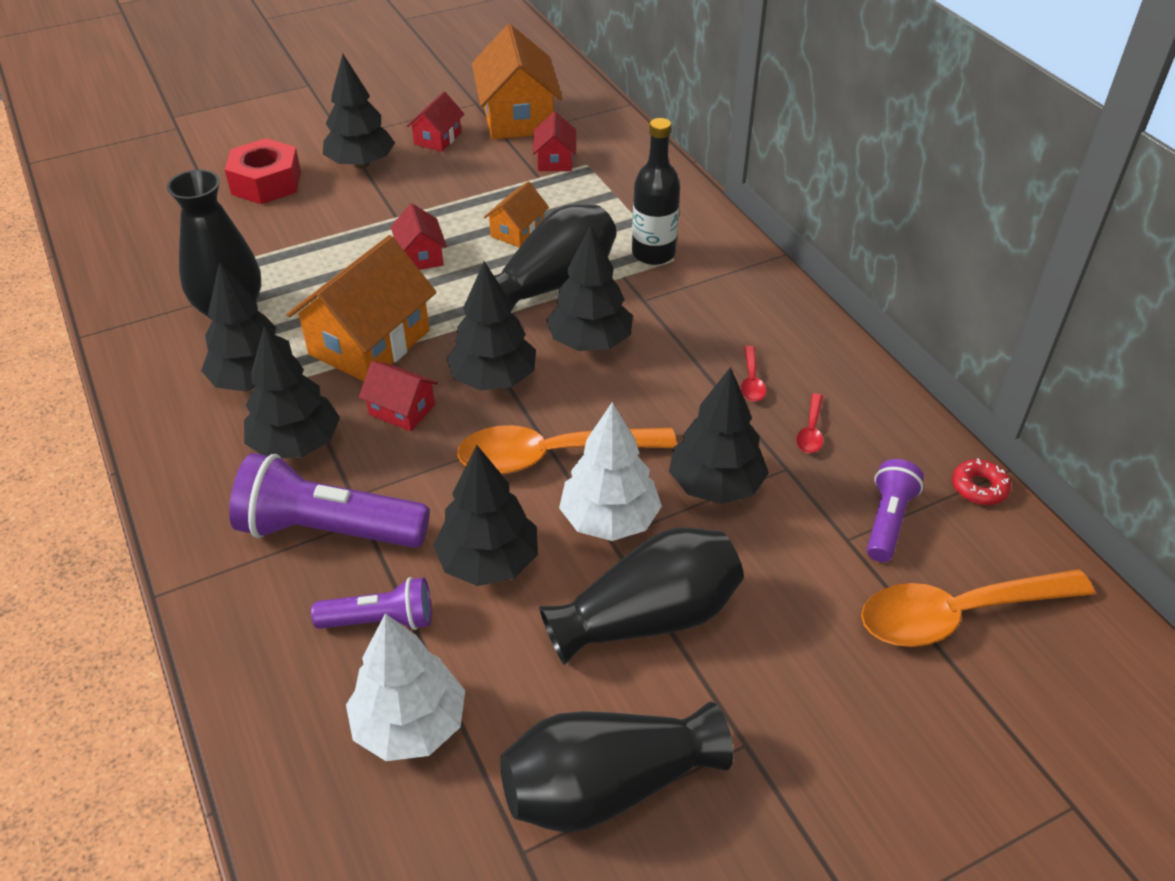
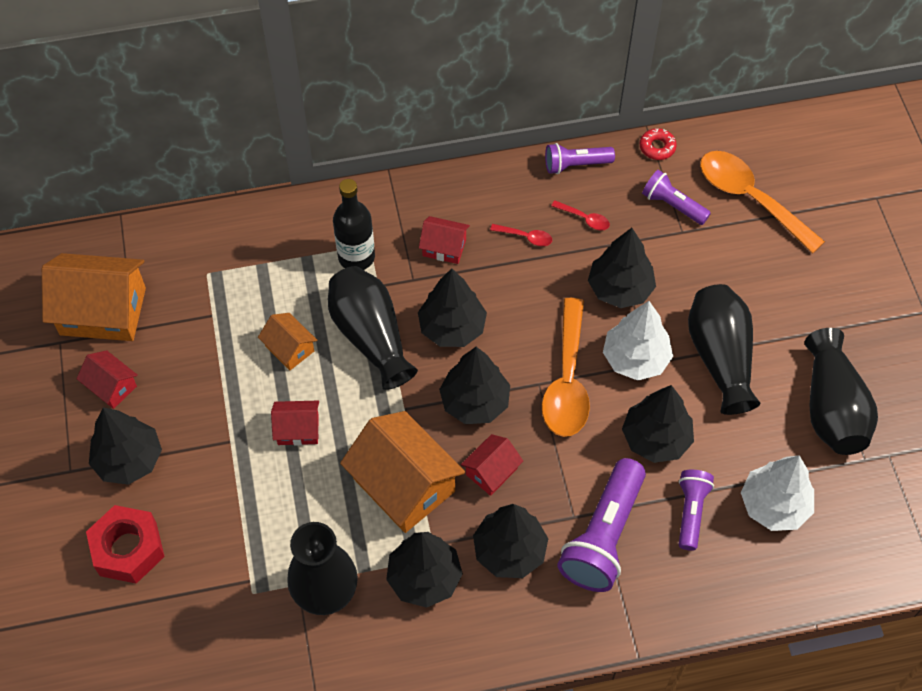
camera: 75 degrees left, 15 degrees up
(555, 160) = (190, 296): red house -> red house (444, 247)
(893, 408) = (575, 165): none -> purple flashlight
(957, 615) = (750, 198): orange spoon -> orange spoon turned 135 degrees clockwise

